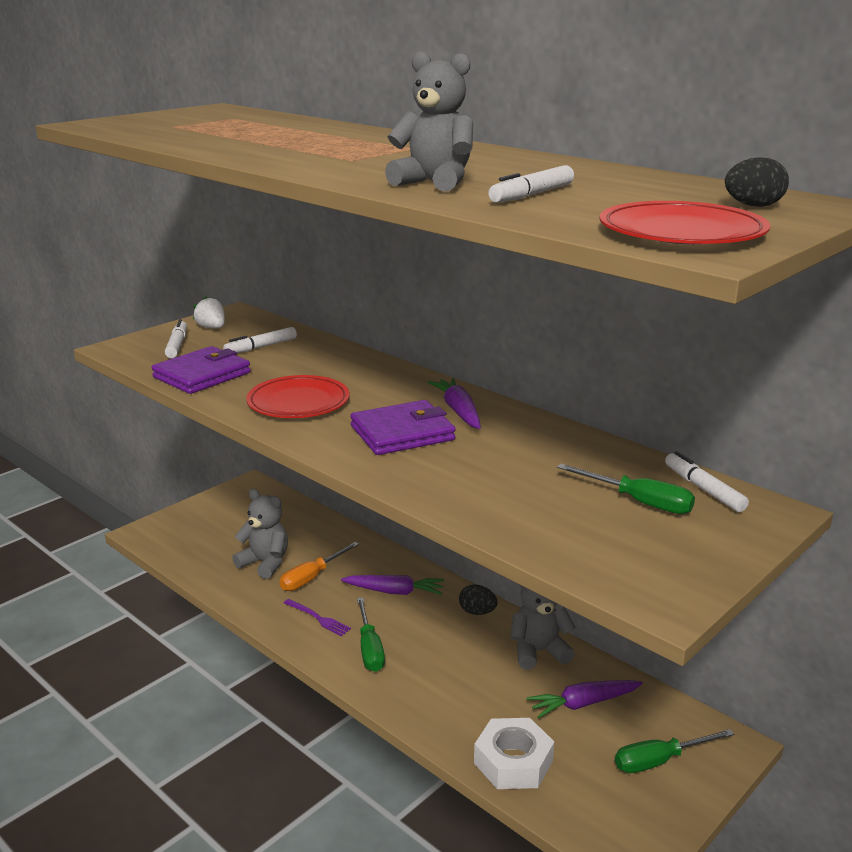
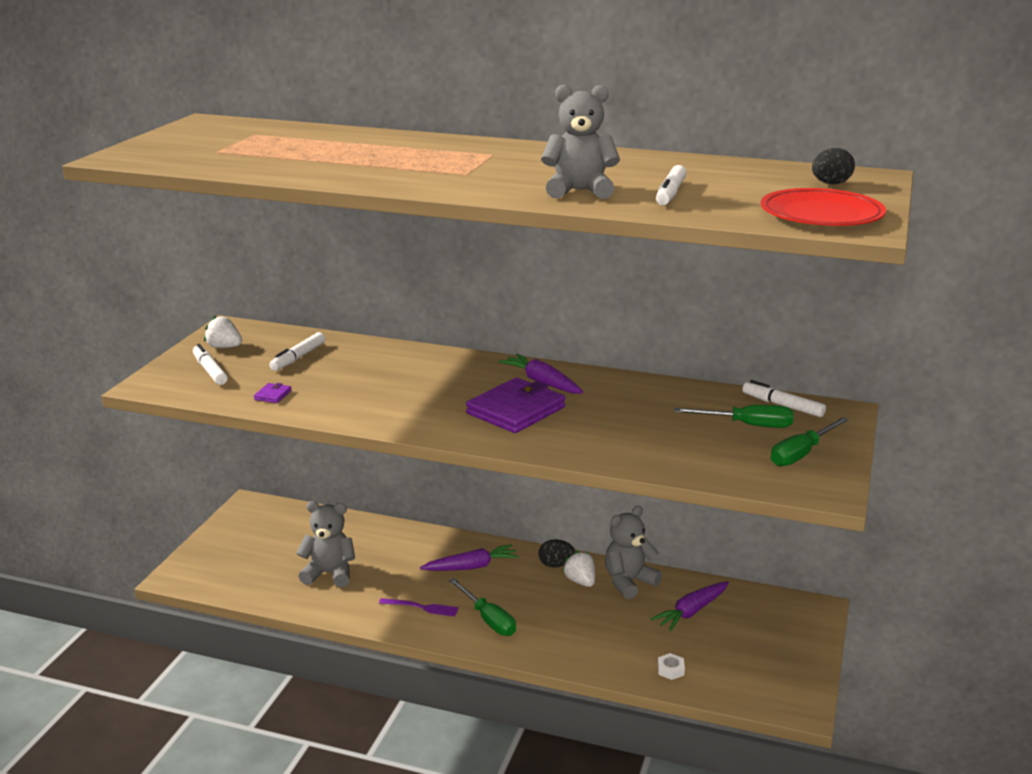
camera: 25 degrees left, 0 degrees up
(202, 375) = (273, 395): purple wallet -> purple wallet, size x0.41
(298, 402) = (395, 402): red plate -> none
(311, 577) = (385, 574): orange screwdriver -> none
(489, 636) = (580, 581): none -> white strawberry
(513, 762) = (670, 670): white nut -> white nut, size x0.43
(659, 760) = (774, 635): green screwdriver -> green screwdriver (801, 454)

